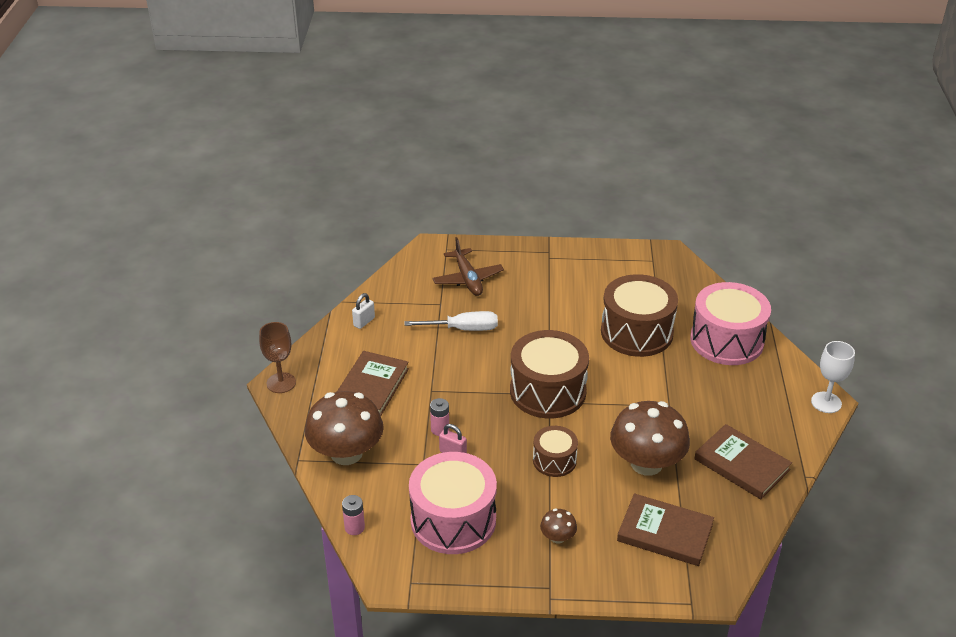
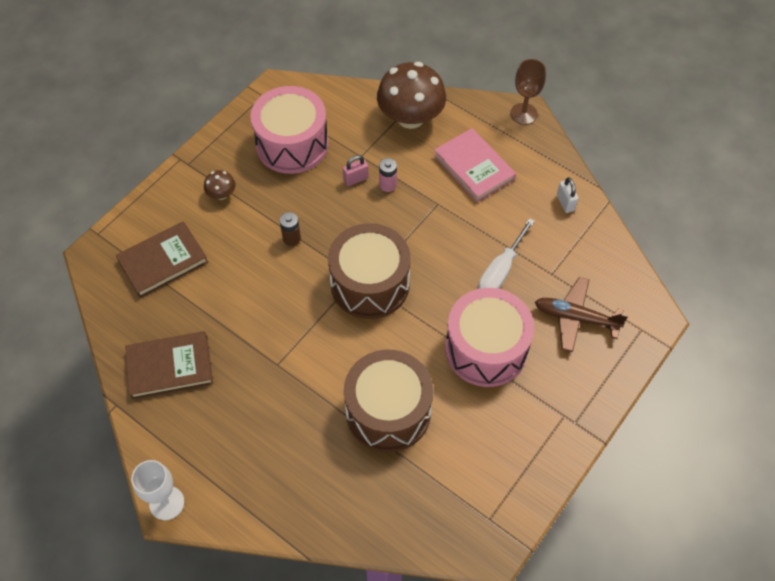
camera: 125 degrees right, 20 degrees up
(354, 527) = (335, 89): pink battery -> none
(371, 386) = (474, 167): brown book -> pink book
(554, 460) = (291, 238): brown drum -> brown battery
(646, 463) = (233, 298): brown mushroom -> none
(726, 340) = (313, 486): pink drum -> pink drum (486, 349)

